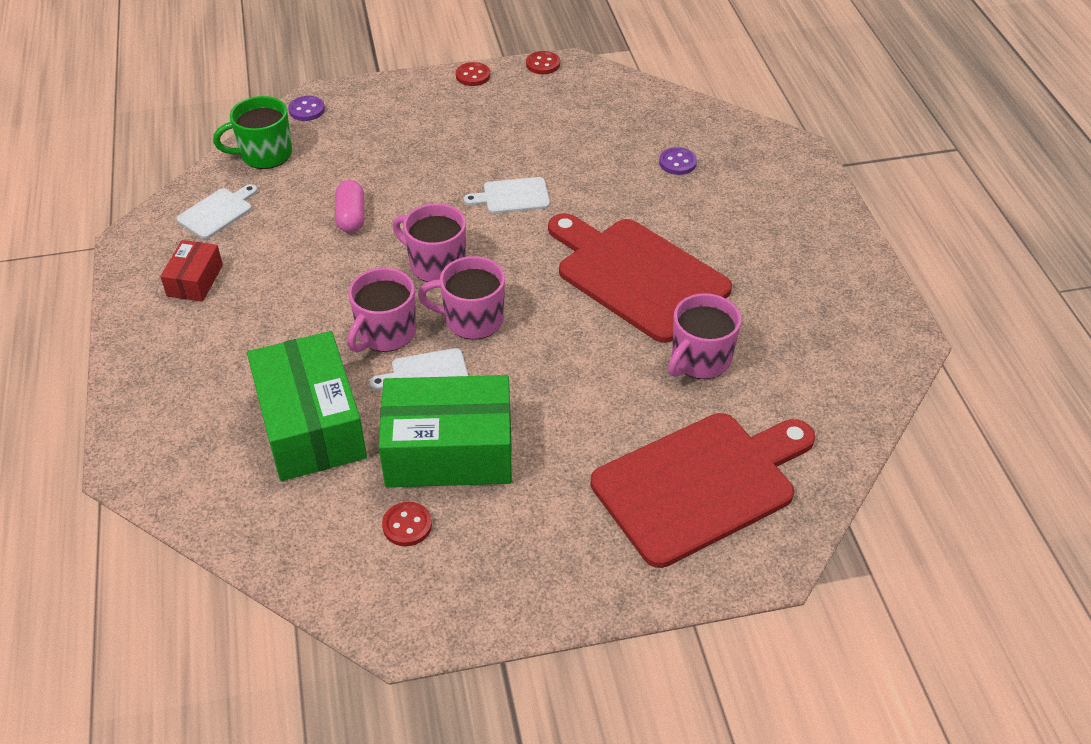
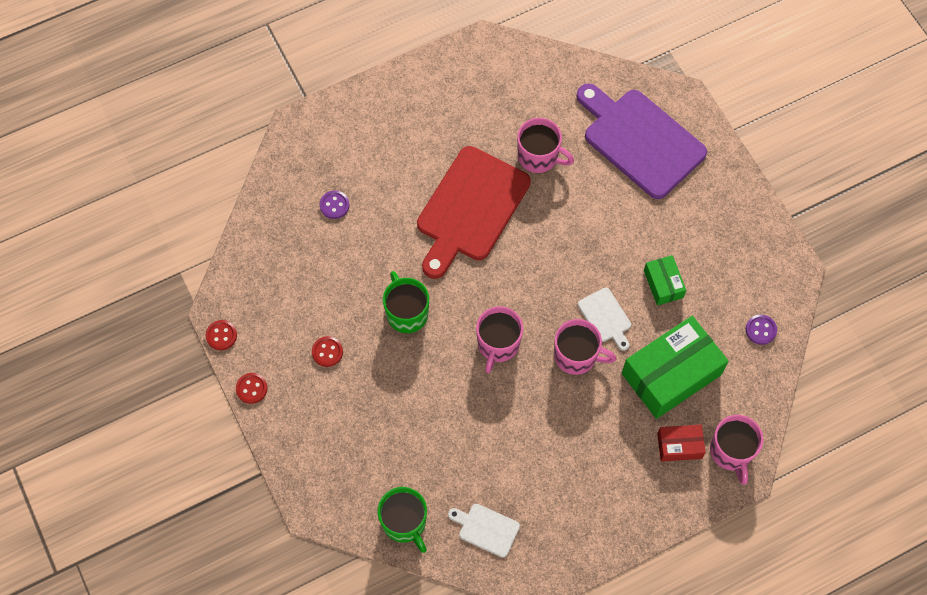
camera: 105 degrees left, 20 degrees up
(195, 280) = (566, 511): red box -> red box (679, 446)
(307, 110) = (334, 512): purple button -> purple button (760, 330)
(351, 217) = (463, 423): pink capsule -> none
(407, 525) = (726, 290): red button -> red button (327, 352)
(449, 451) = (663, 284): green box -> green box, size x0.50
(472, 320) = (546, 303): pink mug -> pink mug (731, 452)
(512, 196) = (406, 313): white cutting board -> green mug
(700, 484) = (640, 140): red cutting board -> purple cutting board

